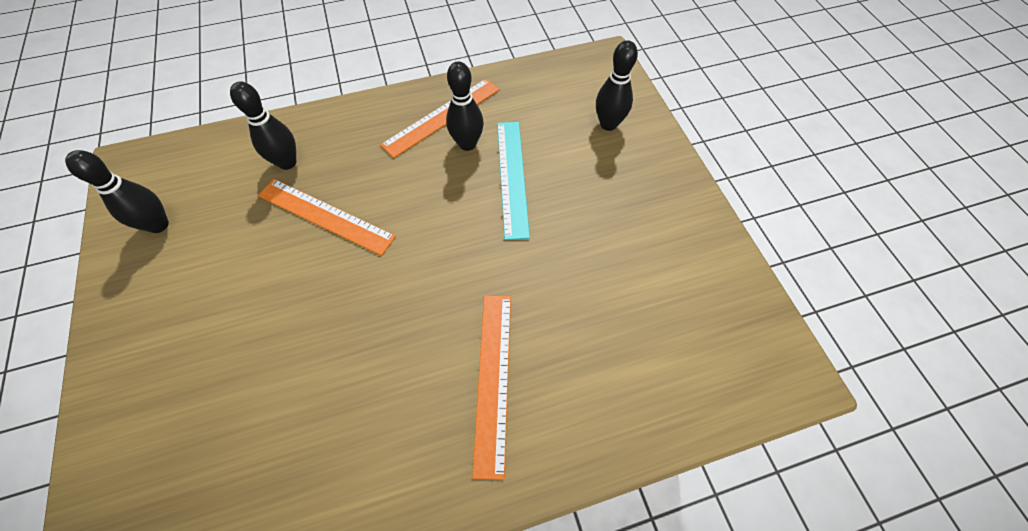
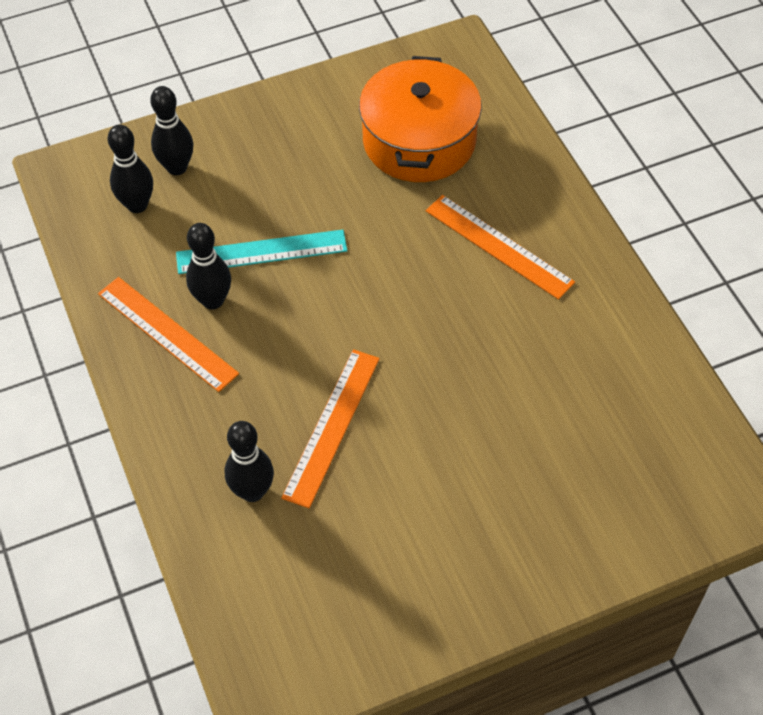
camera: 95 degrees left, 5 degrees down
(158, 225) = (363, 610): black bowling pin -> black bowling pin (137, 205)
(493, 379) = (498, 246): orange ruler -> orange ruler turned 45 degrees clockwise
(642, 316) = (419, 141): none -> orange pot

